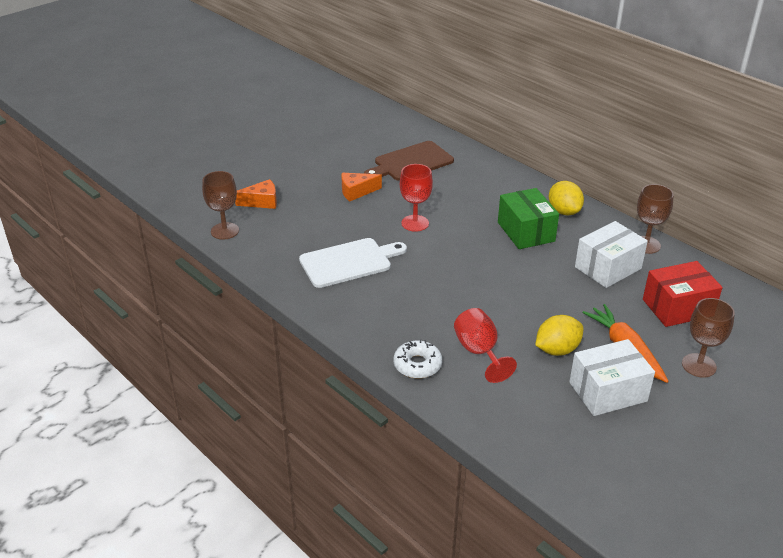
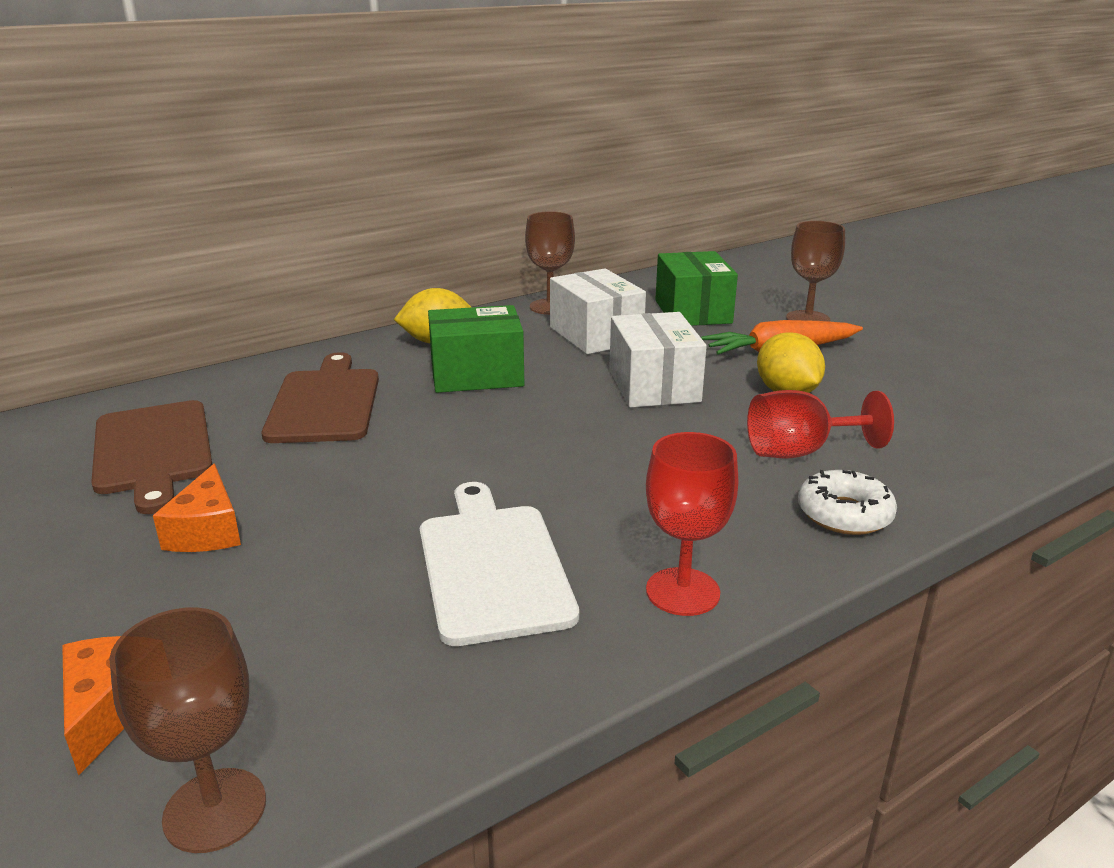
camera: 80 degrees left, 10 degrees down
(415, 223) = (388, 470): red goblet -> red goblet (682, 592)
(472, 193) = (325, 402): none -> brown cutting board
(608, 392) = (872, 374): white box -> white box (654, 385)
(677, 307) = (693, 311): red box -> green box

